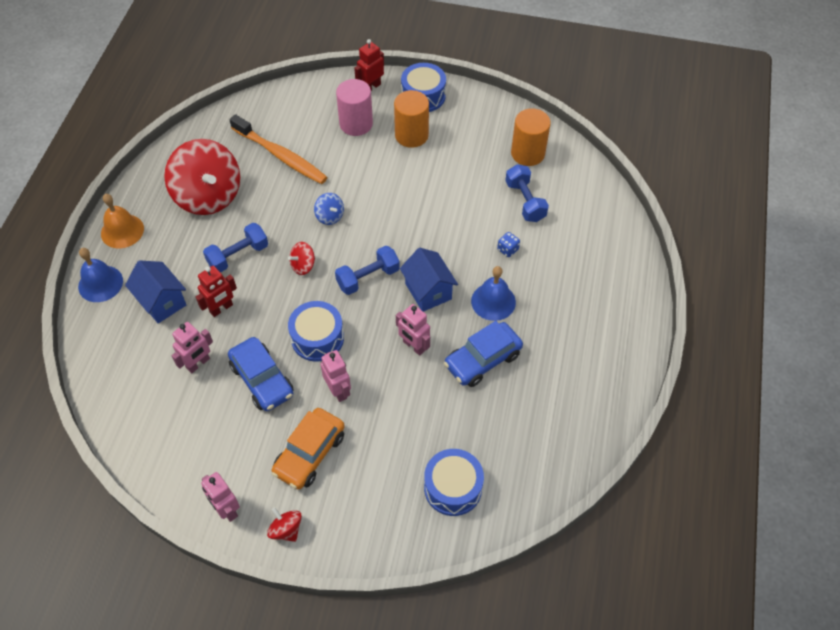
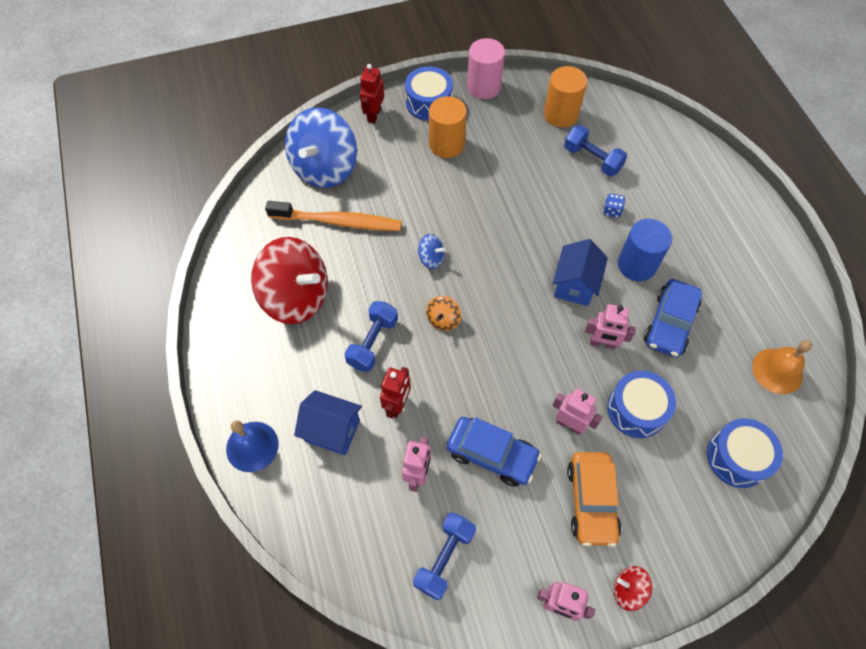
camera: 30 degrees left, 5 degrees up
(122, 231) = (233, 378): orange bell -> orange bell (777, 371)
(301, 111) = (325, 168): none -> blue spinning top
(303, 265) = (443, 320): red spinning top -> orange spinning top
(317, 338) = (511, 384): blue drum -> blue drum (636, 409)
(356, 124) = (387, 157): pink cylinder -> pink cylinder (483, 87)
(368, 278) = (512, 300): blue dumbbell -> blue dumbbell (444, 558)
(428, 291) = (575, 285): blue house -> blue house turned 75 degrees clockwise
(493, 301) = (636, 265): blue bell -> blue cylinder

